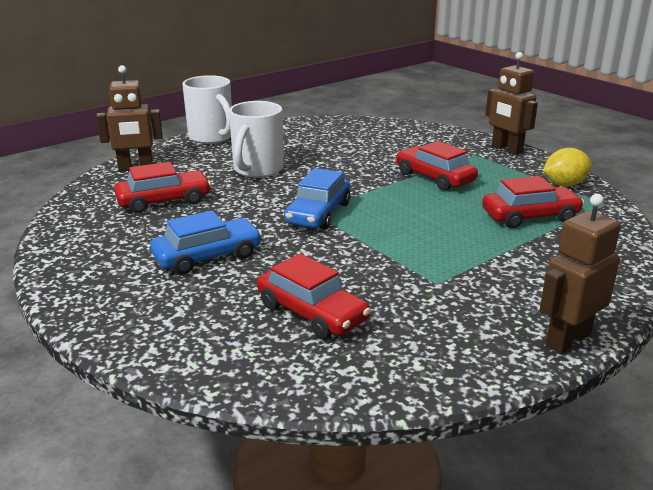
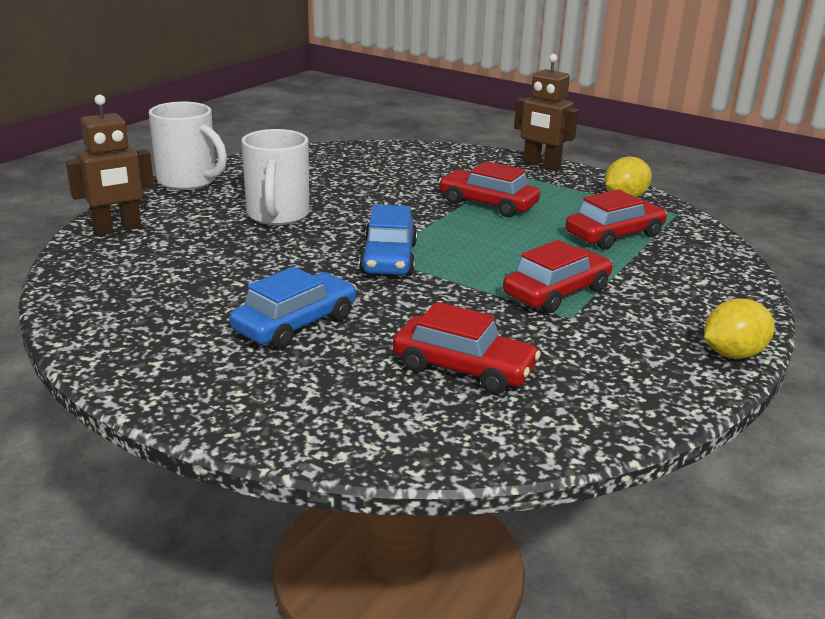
camera: 20 degrees left, 0 degrees up
(164, 201) = (188, 265): red car -> red car (556, 292)
(567, 340) = (732, 354): brown robot -> yellow lemon

